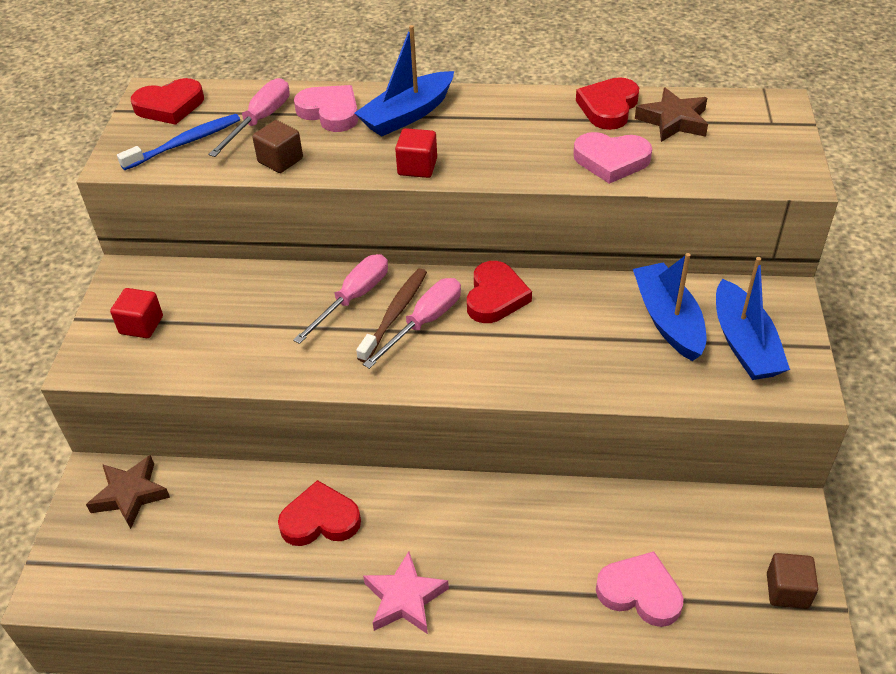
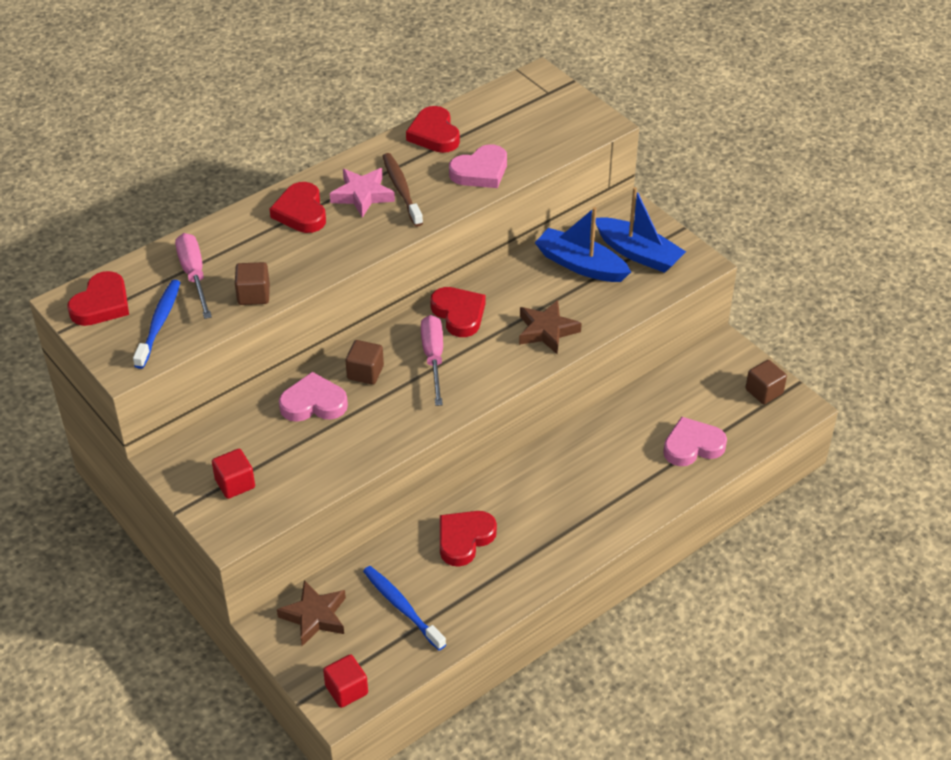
camera: 45 degrees left, 0 degrees up
(199, 542) = (402, 607): none -> blue toothbrush
(330, 112) = (240, 240): pink heart -> pink heart (313, 403)
(353, 298) = (365, 372): pink screwdriver -> brown cube
(395, 314) = (407, 365): brown toothbrush -> brown toothbrush (401, 189)
(405, 598) = (569, 543): pink star -> pink star (362, 195)
(407, 115) = (301, 212): blue boat -> red heart
(417, 167) = (359, 245): red cube -> red cube (346, 690)
(673, 121) = (487, 122): brown star -> brown star (546, 331)

